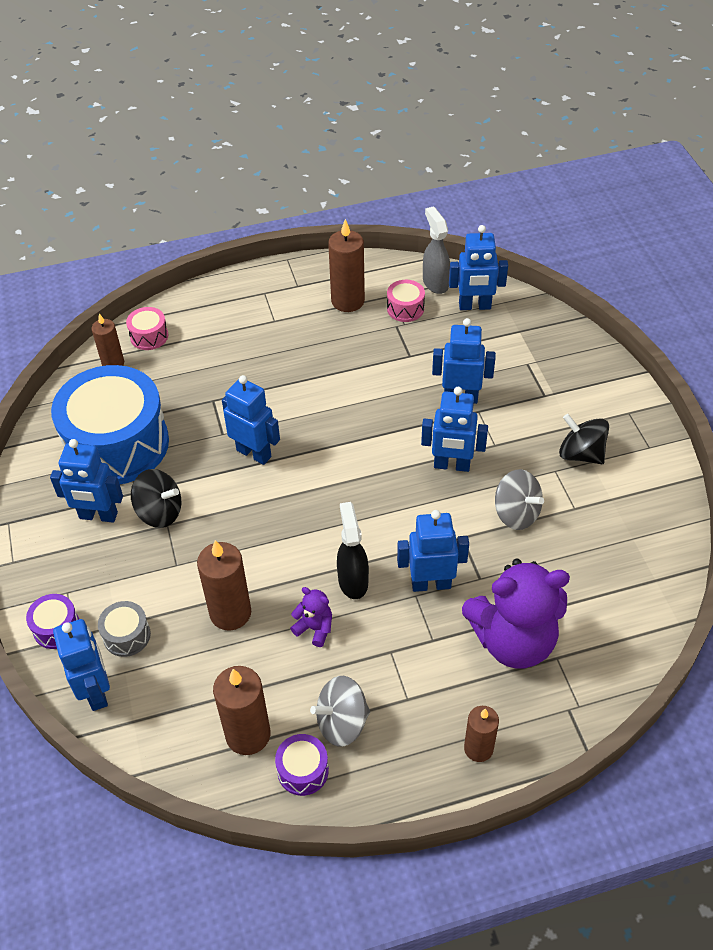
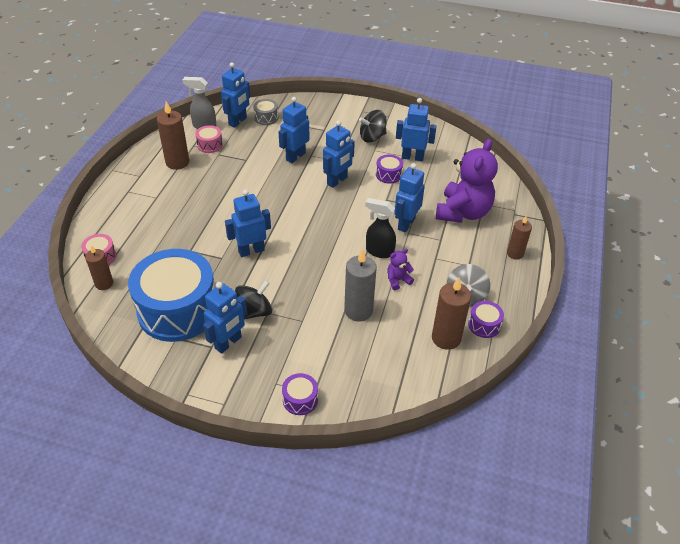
camera: 60 degrees left, 5 degrees down
(96, 691) = (365, 397): blue robot -> blue robot (412, 157)
(127, 635) = (335, 366): grey drum -> grey drum (266, 118)
(230, 613) = (358, 311): brown candle -> grey candle
(516, 513) = (388, 175): grey spinning top -> purple drum

